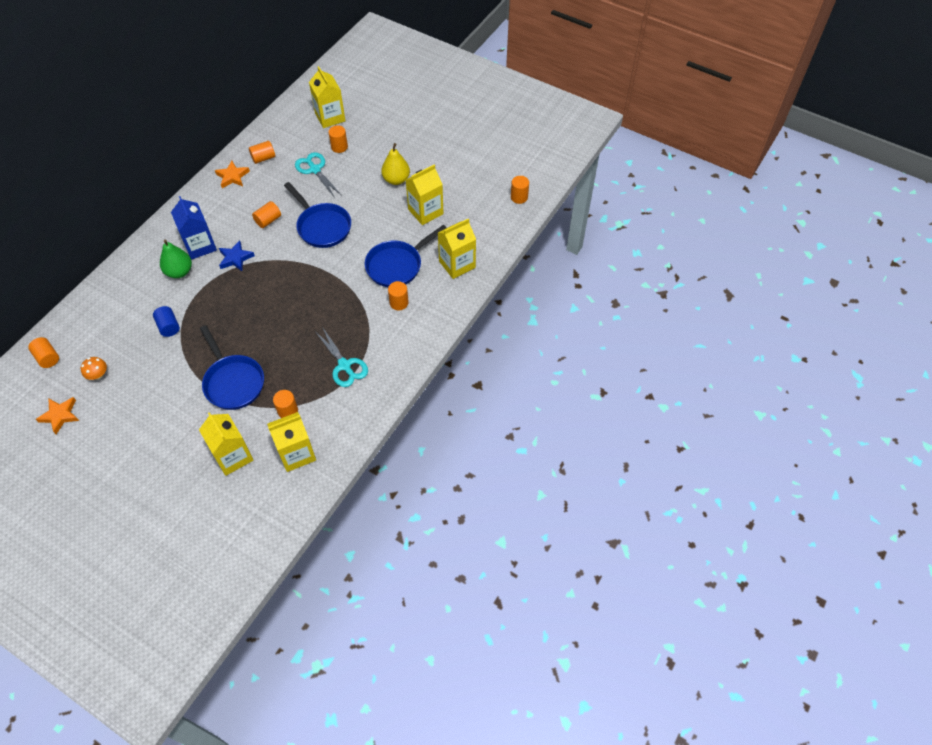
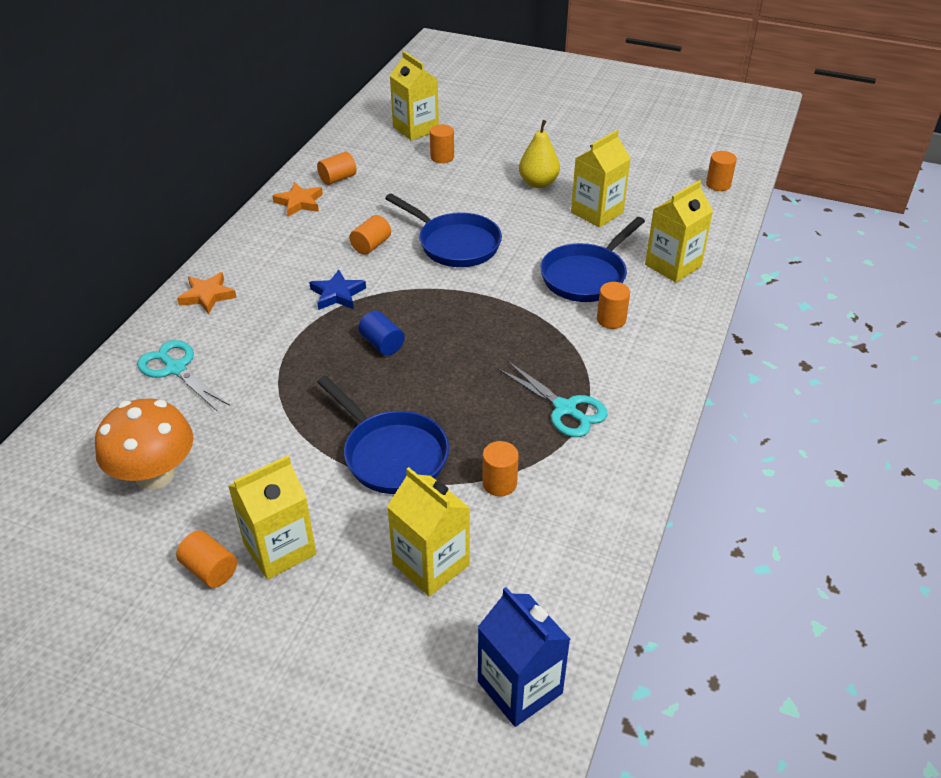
camera: 10 degrees left, 15 degrees down
(47, 357) = (58, 461): orange cylinder -> orange cylinder (210, 570)
(60, 415) = (99, 544): orange star -> orange star (207, 296)
(98, 375) = (155, 474): orange mushroom -> orange mushroom, size x2.16
(169, 326) = (258, 392): blue cylinder -> blue cylinder (382, 344)
(179, 272) = (254, 320): green pear -> none
(200, 246) = (276, 285): blue carton -> blue carton (520, 687)
(296, 453) = (540, 544): yellow carton -> yellow carton (279, 549)
(315, 170) = (417, 184): turquoise scissors -> turquoise scissors (176, 369)

